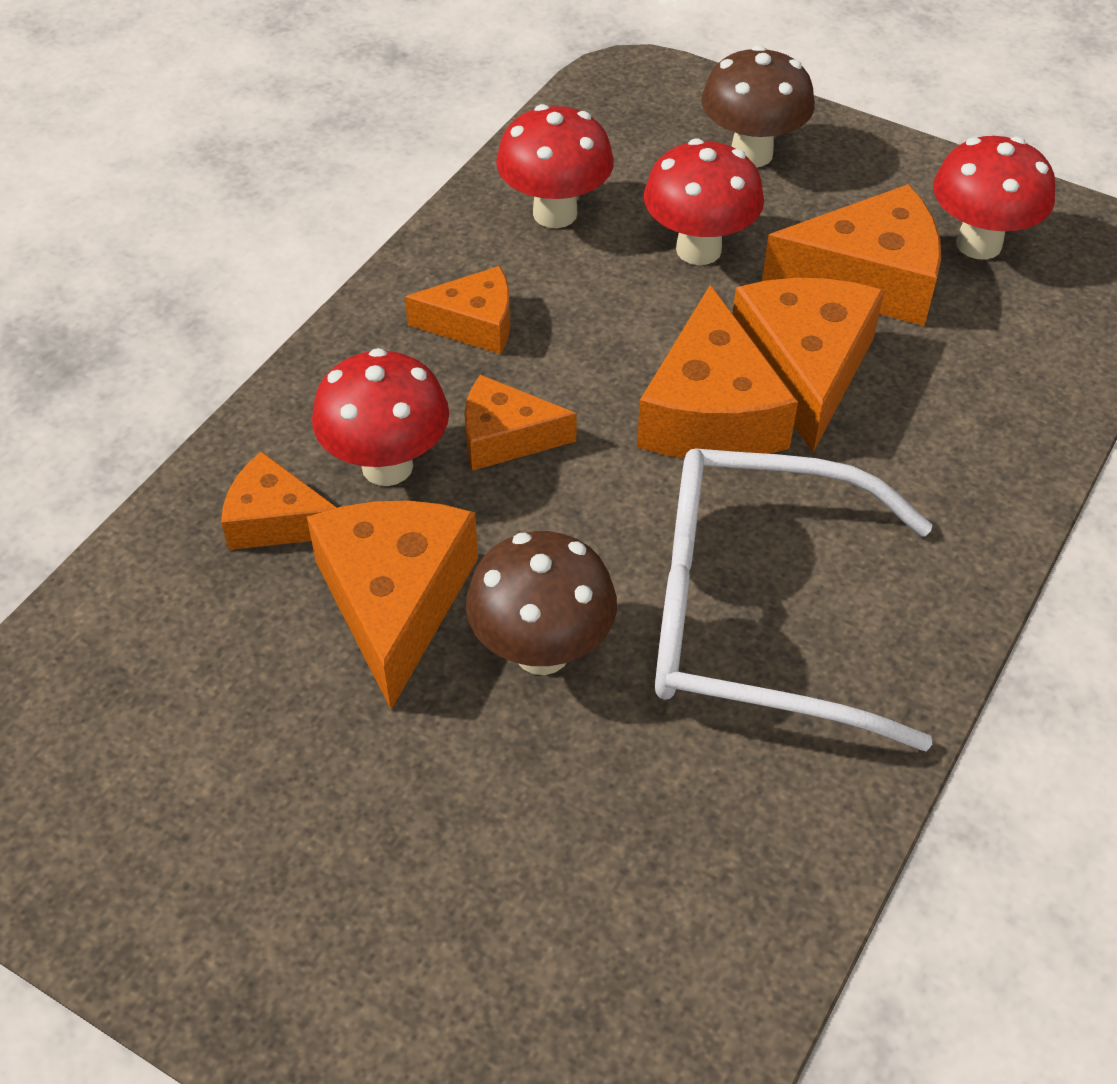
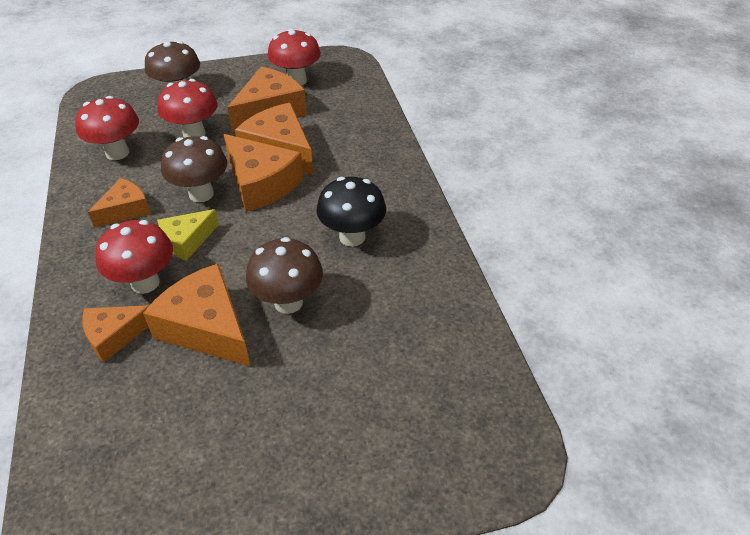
camera: 45 degrees left, 5 degrees down
(505, 437) = (187, 241): orange cheese -> yellow cheese
(603, 368) = (201, 194): none -> brown mushroom
(755, 614) = (352, 237): white glasses -> black mushroom

